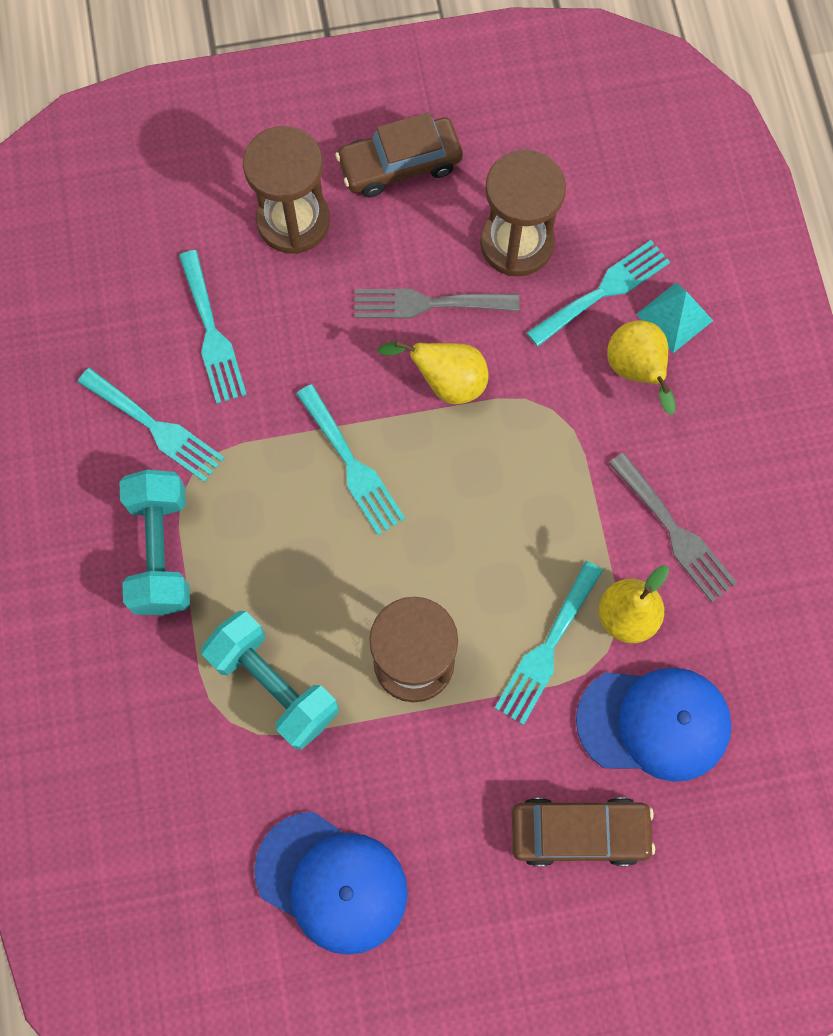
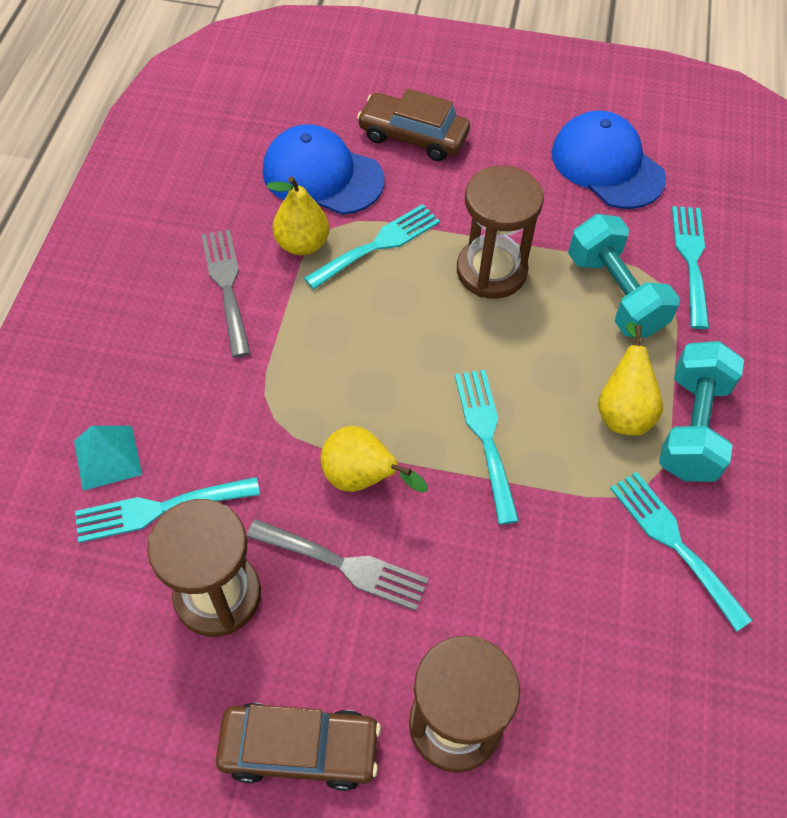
camera: 160 degrees left, 15 degrees down
(212, 334) = (589, 621): turquoise fork -> turquoise fork (691, 259)
(636, 371) = (176, 421): yellow pear -> yellow pear (623, 410)

